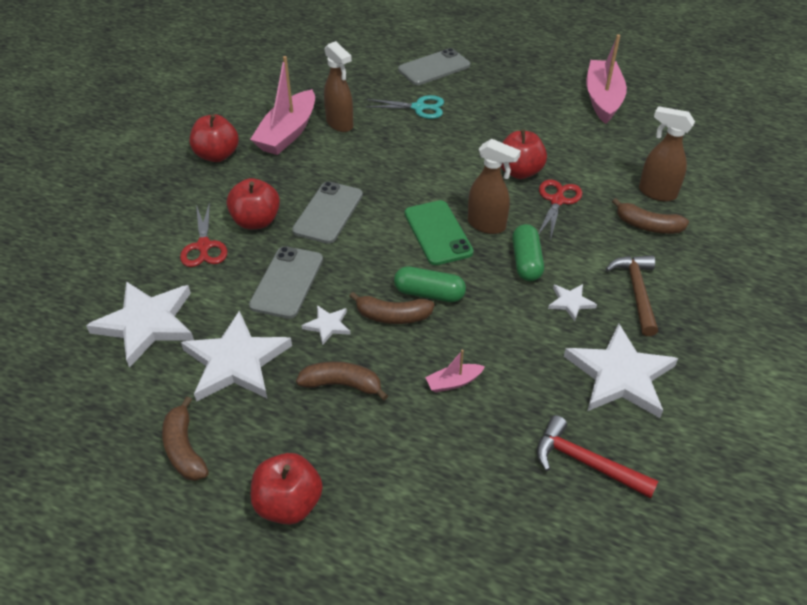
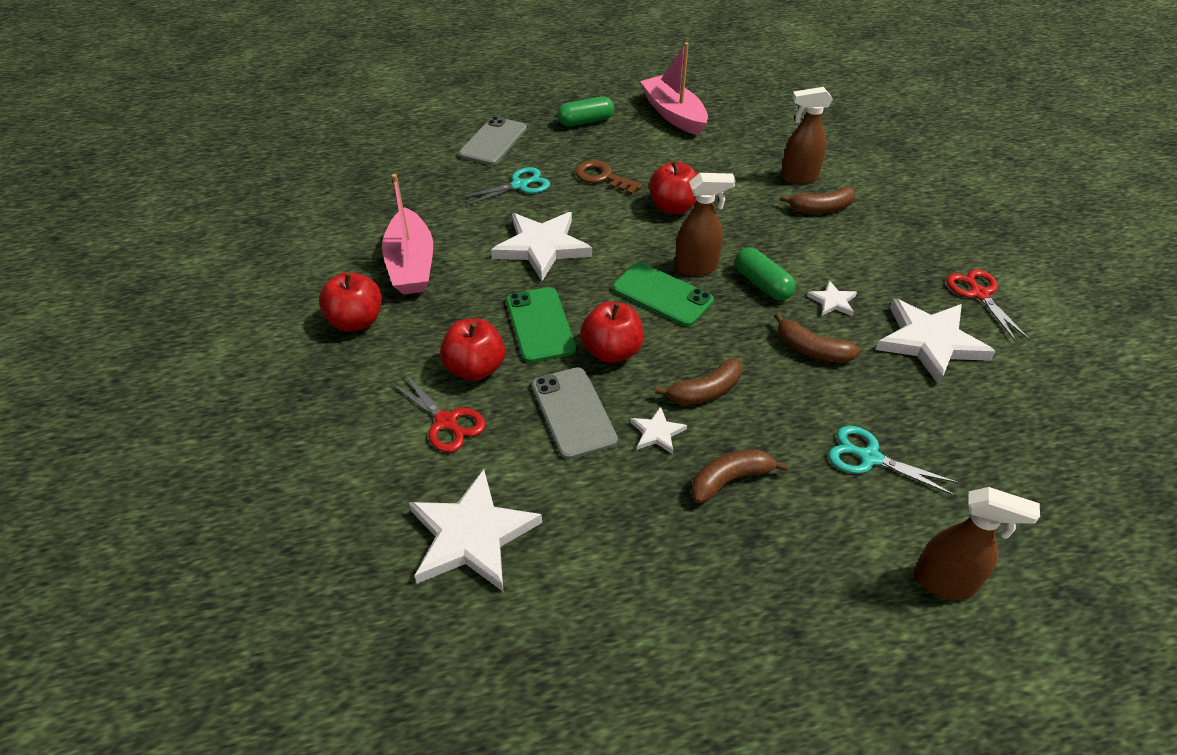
camera: 35 degrees left, 0 degrees up
(184, 449) = (653, 636): brown banana -> brown banana (811, 350)
(236, 362) = (608, 518): white star -> white star (542, 247)
(289, 503) = (804, 619): red apple -> red apple (612, 351)
(328, 213) = (540, 325): grey phone -> green phone
(340, 124) = (457, 233): brown spray bottle -> brown spray bottle (944, 582)
(429, 293) = (714, 354): green capsule -> green capsule (585, 121)
(453, 382) = (818, 421): pink boat -> none
(463, 430) = (870, 457): none -> turquoise scissors
(488, 126) = (602, 177): none -> brown key
(557, 201) = (731, 219): red scissors -> red scissors (979, 294)
(585, 462) = (981, 427): red hammer -> none
(636, 292) = (869, 267): brown hammer -> none

